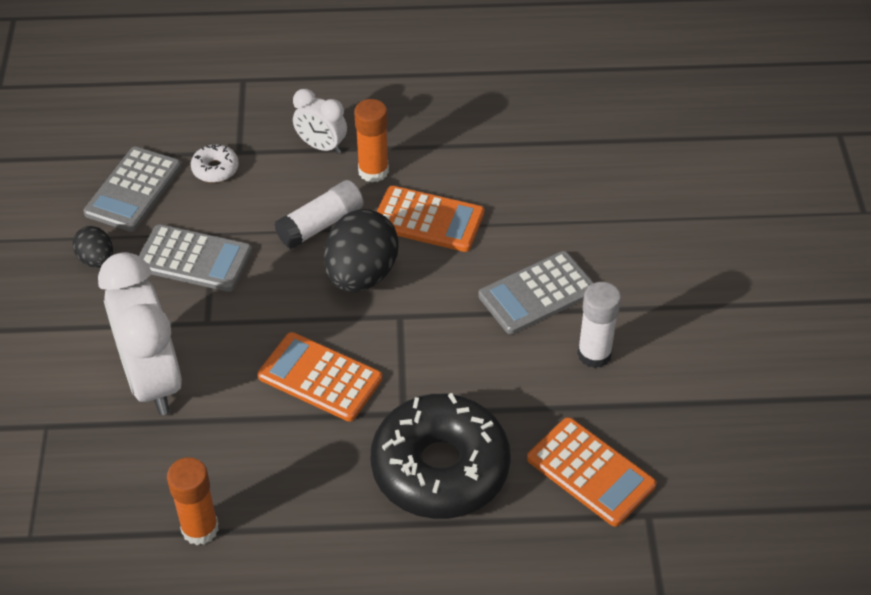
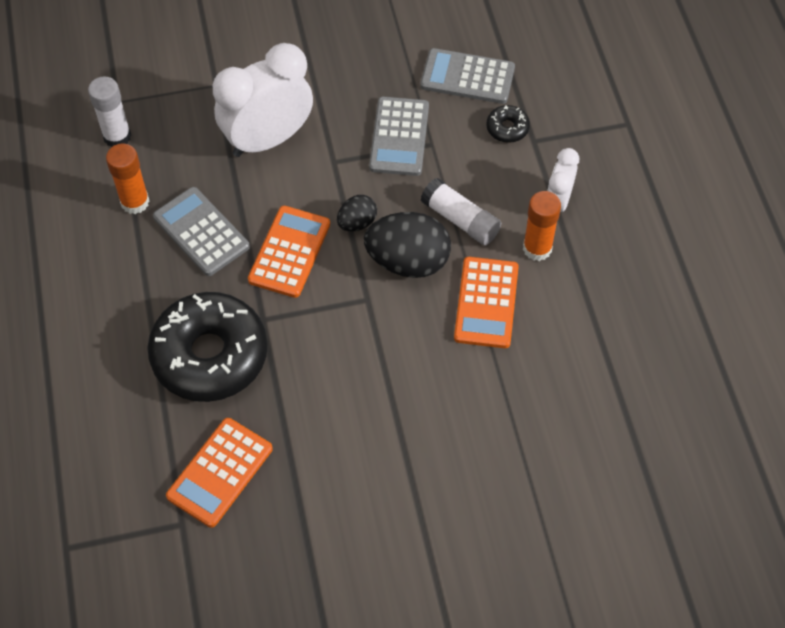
camera: 80 degrees right, 10 degrees up
(96, 259) = (384, 72): black egg -> black egg (357, 223)
(215, 169) = (507, 128): white donut -> black donut
(537, 294) = (415, 406): grey calculator -> grey calculator (201, 232)
(594, 354) = (351, 462): white glue stick -> white glue stick (117, 136)

